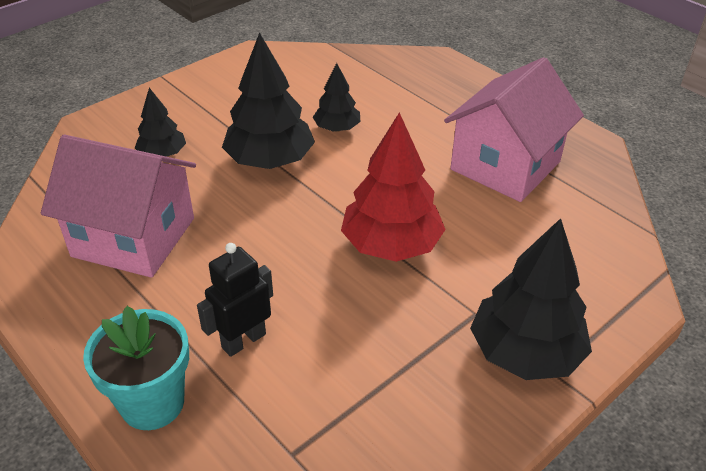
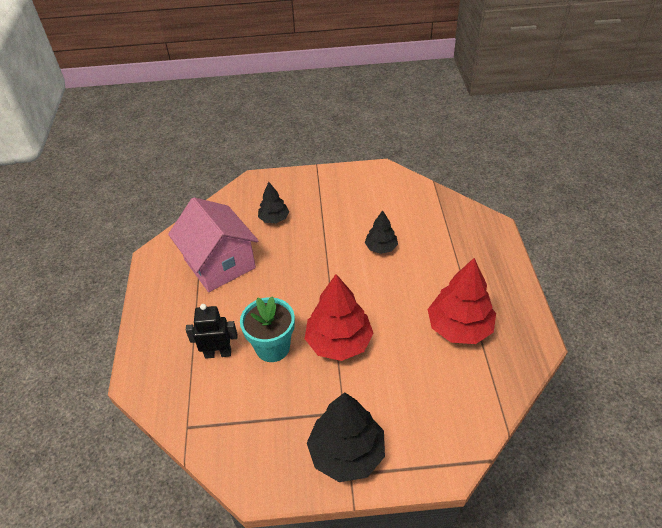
camera: 40 degrees right, 5 degrees up
(152, 403) = (154, 361): turquoise flower pot -> turquoise flower pot (272, 347)
(270, 160) = (324, 251): black tree -> none
(505, 165) = (459, 327): pink house -> red tree

